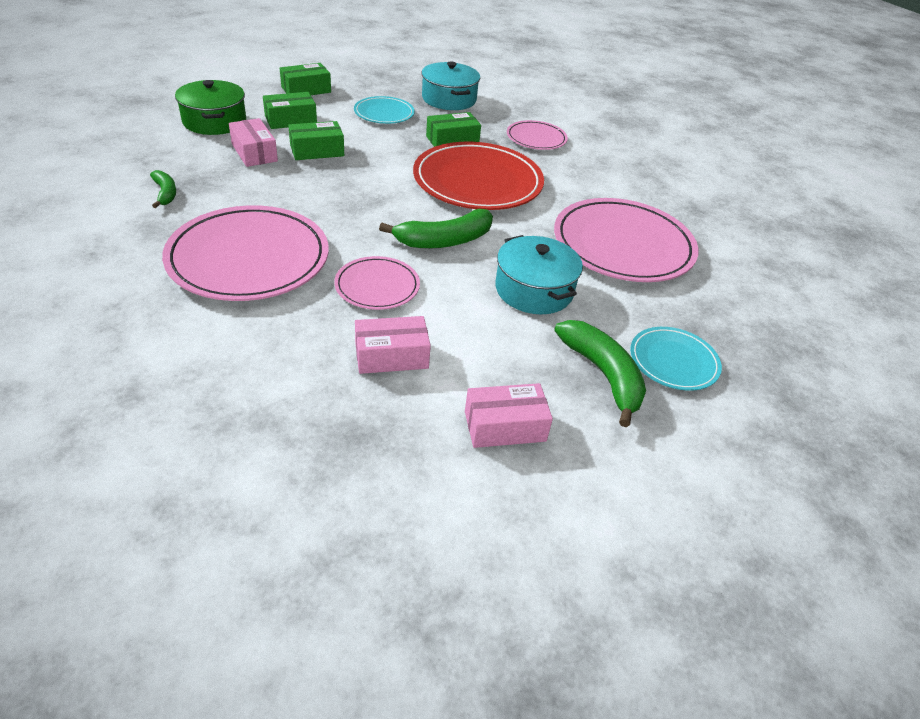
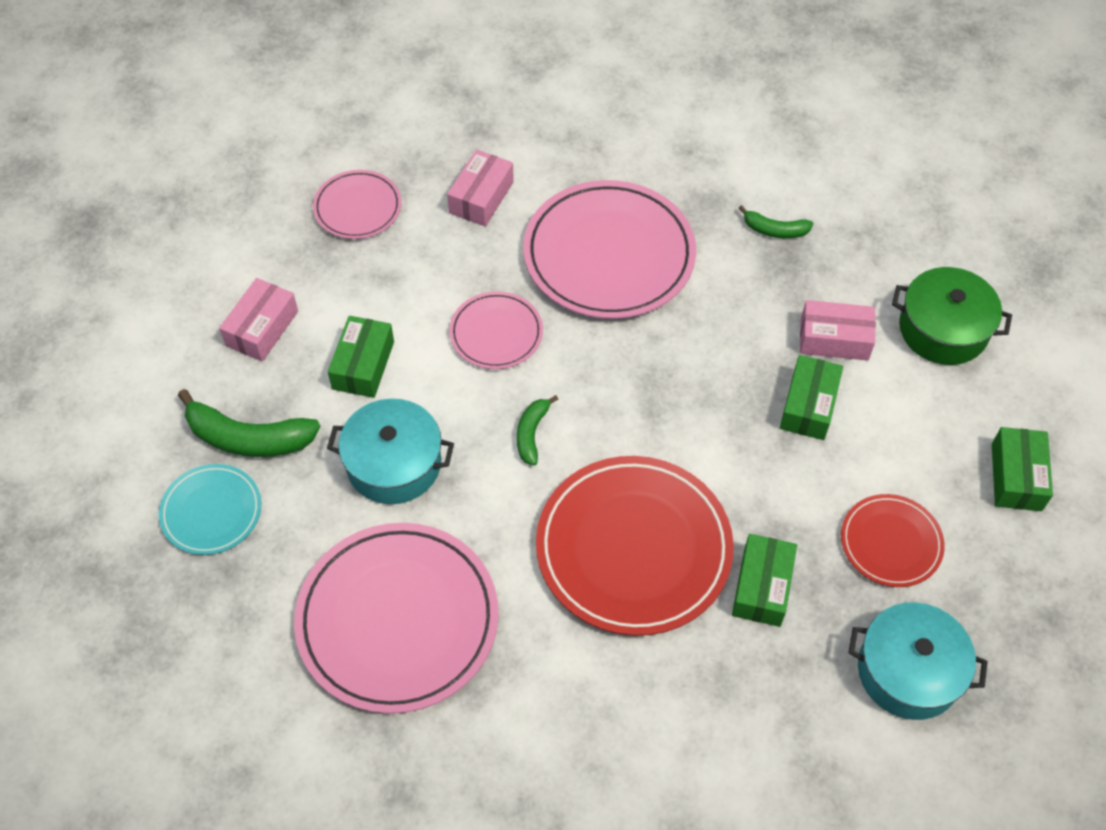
camera: 130 degrees right, 15 degrees up
(291, 120) = (914, 414): green box -> green box (363, 365)
(384, 113) = (891, 543): turquoise plate -> red plate
(391, 356) = (396, 296): pink box -> pink box (481, 197)
(444, 240) = (531, 433): green banana -> green banana, size x0.56
(536, 138) = (712, 717): pink plate -> pink plate (358, 207)

